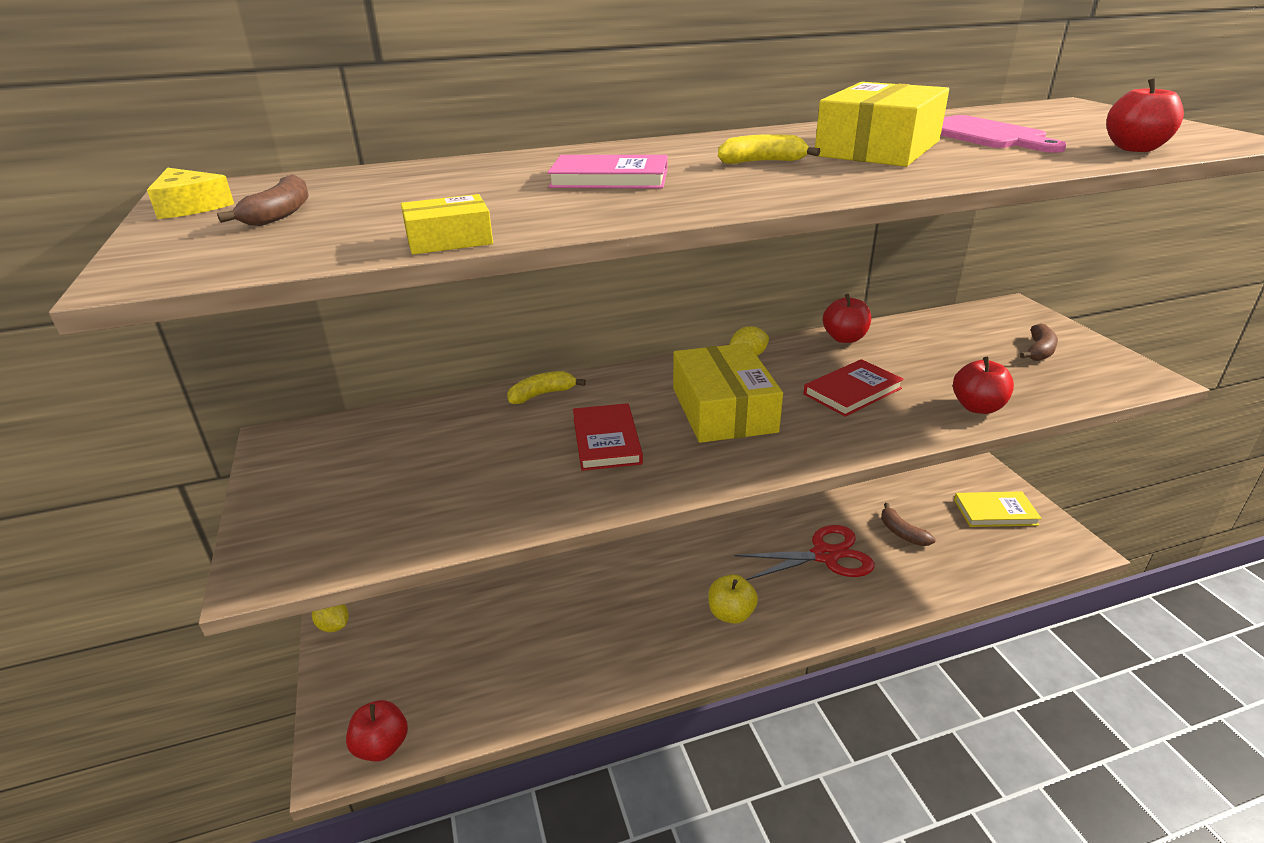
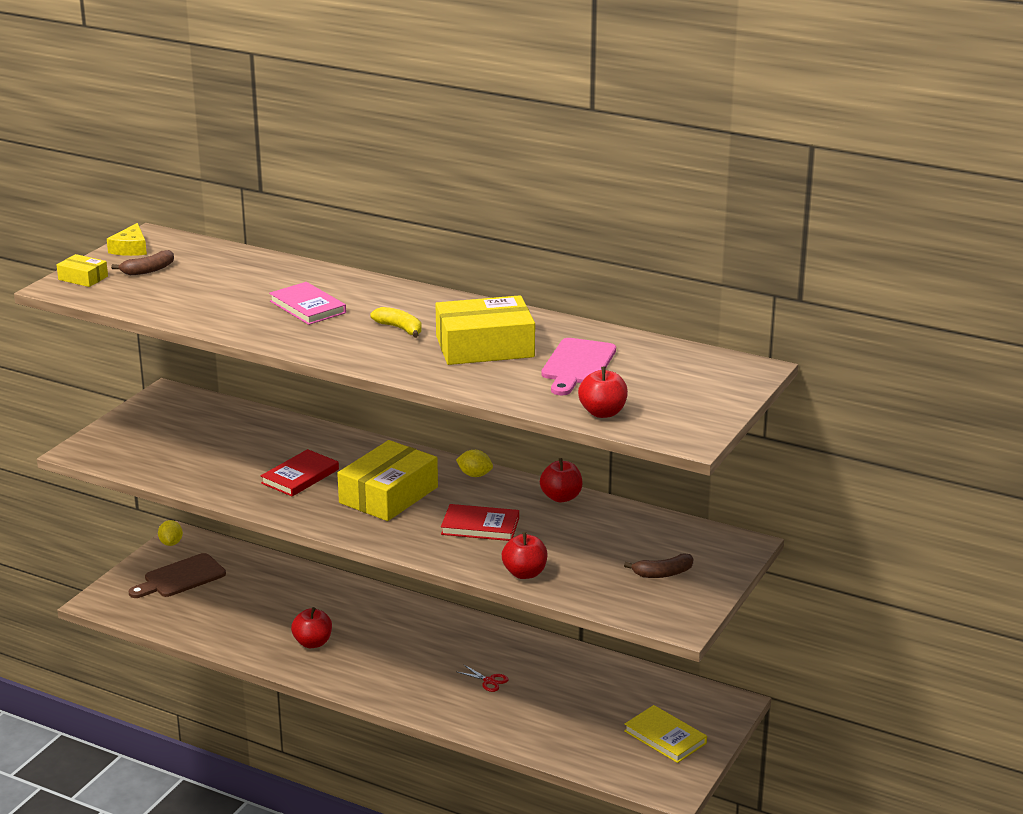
camera: 45 degrees right, 5 degrees down
(382, 746) = (121, 610): red apple -> red apple (313, 643)
(400, 656) = (180, 577): none -> brown cutting board
(449, 240) = (167, 316): yellow box -> yellow box (83, 278)
(542, 394) = (319, 435): yellow banana -> none
(731, 614) = (372, 669): yellow apple -> none
(825, 555) = (489, 681): red scissors -> red scissors, size x0.43
(902, 533) = (568, 703): brown banana -> none

